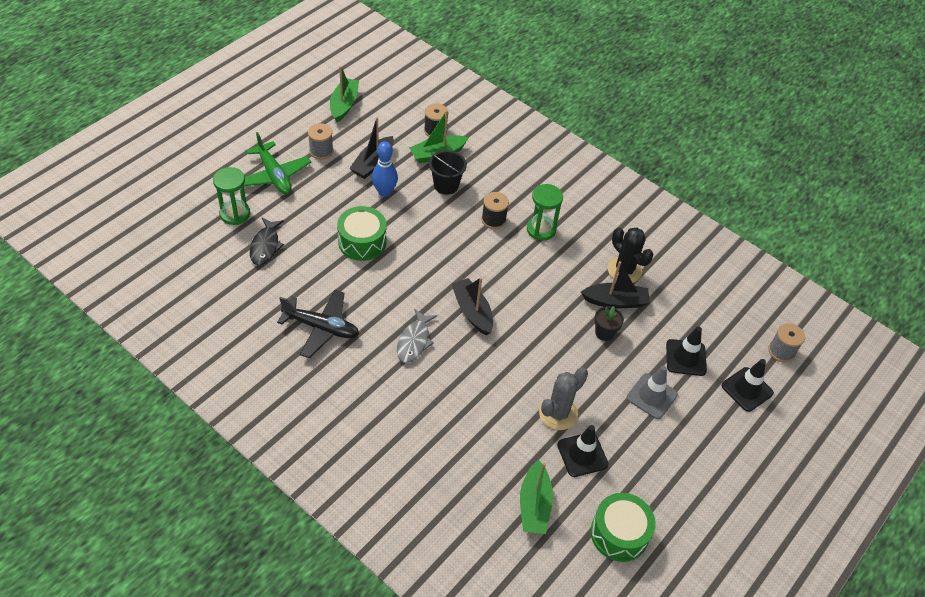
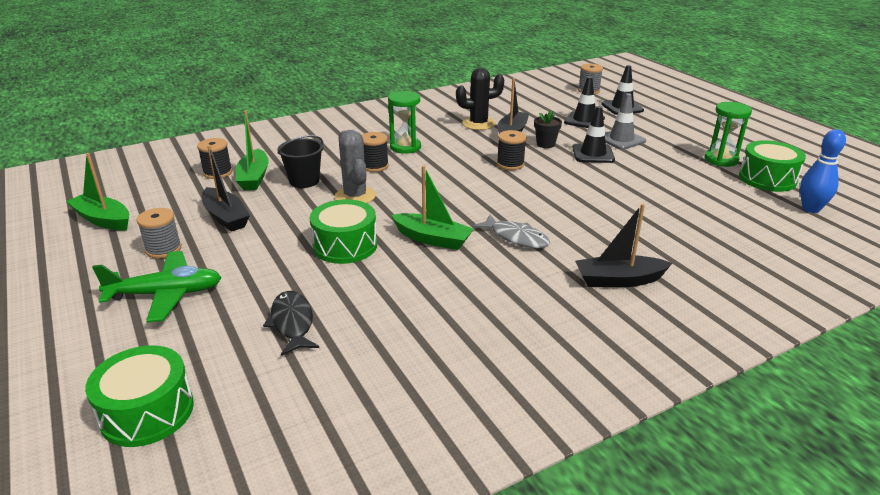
camera: 65 degrees left, 20 degrees down
(175, 215) = (147, 412): none -> green drum
(235, 214) = (204, 343): green hourglass -> green hourglass (721, 160)
(265, 246) = (292, 323): black fish -> black fish turned 135 degrees counterclockwise
(321, 327) = (466, 298): black plane -> none
(384, 192) = (279, 218): blue bowling pin -> blue bowling pin (811, 209)
(472, 311) = (490, 198): black boat -> black boat (618, 280)
(534, 505) = (739, 210): green boat -> green boat (432, 239)
(544, 313) = (510, 164): none -> black spool
(558, 413) = (632, 180): grey cactus -> grey cactus (355, 196)
(582, 454) = (681, 178): black traffic cone -> black traffic cone (593, 154)

